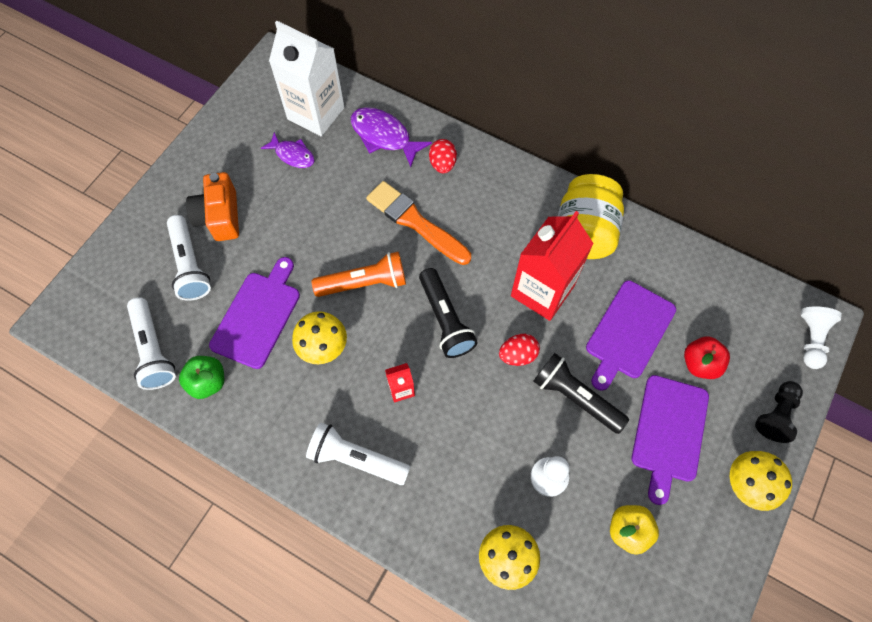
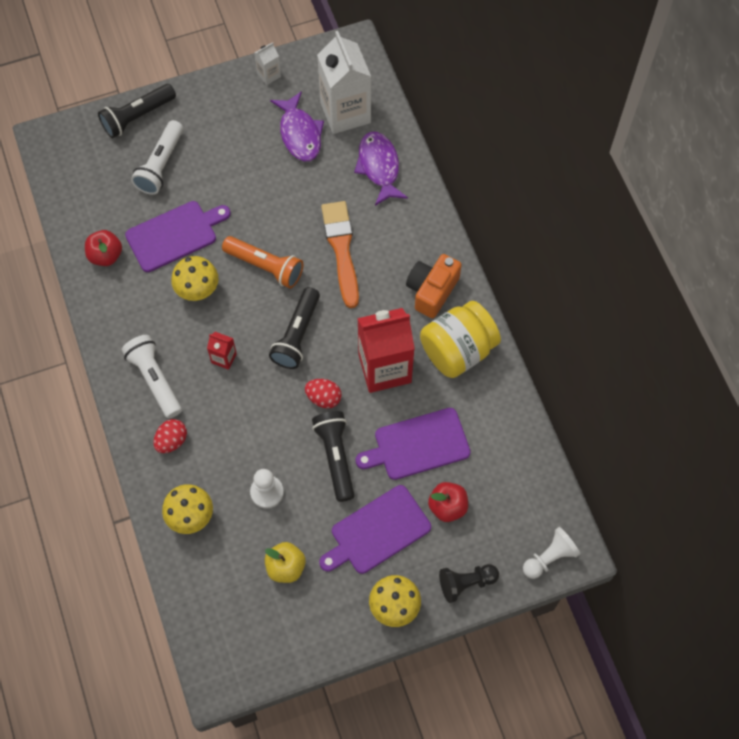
camera: 40 degrees right, 0 degrees up
(130, 239) = (137, 117): none -> black flashlight
(153, 350) = (90, 207): white flashlight -> none
(208, 382) = (106, 255): green apple -> red apple
(220, 216) = (209, 144): orange camera -> orange camera (432, 291)
(222, 126) = (269, 75): none -> white carton
(293, 155) = (300, 134): purple fish -> purple fish, size x1.54
(442, 164) = (402, 220): red egg -> red egg (172, 441)

